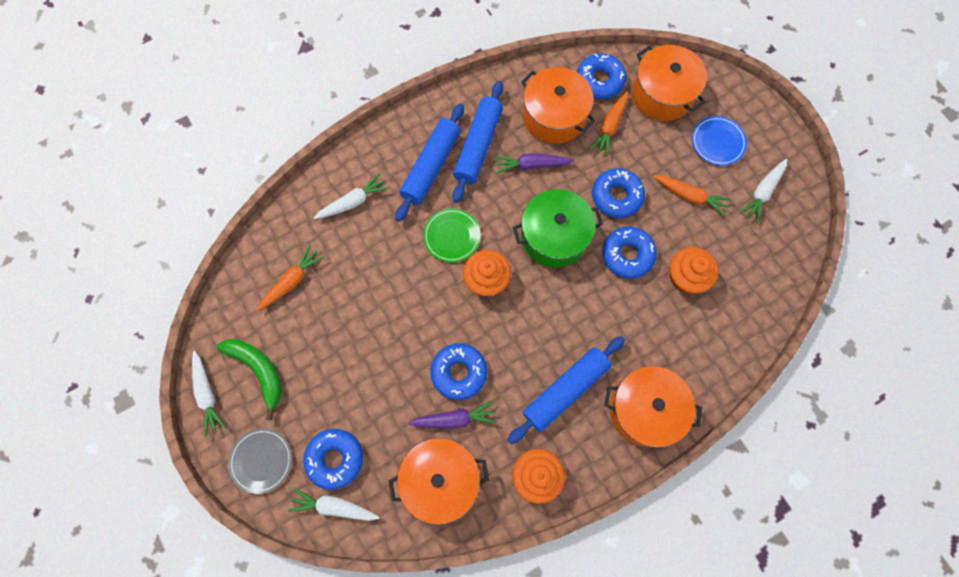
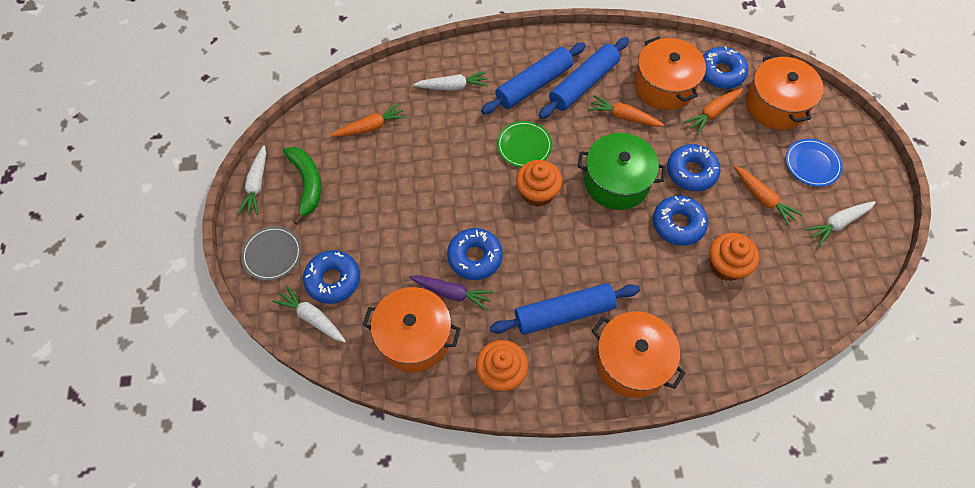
camera: 25 degrees right, 10 degrees down
(531, 165) = (623, 117): purple carrot -> orange carrot

